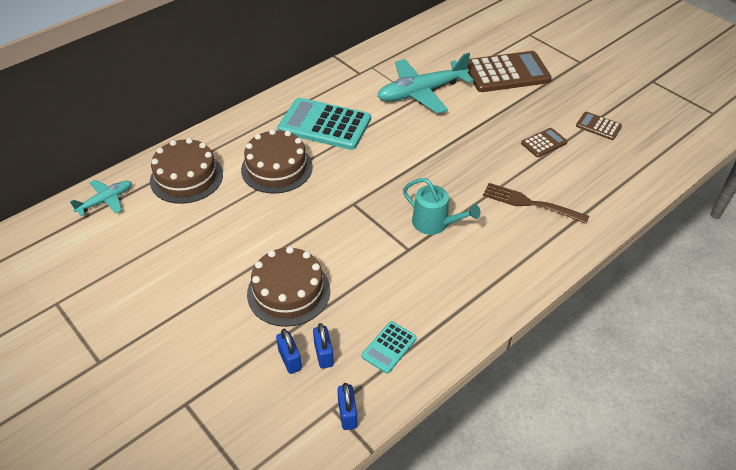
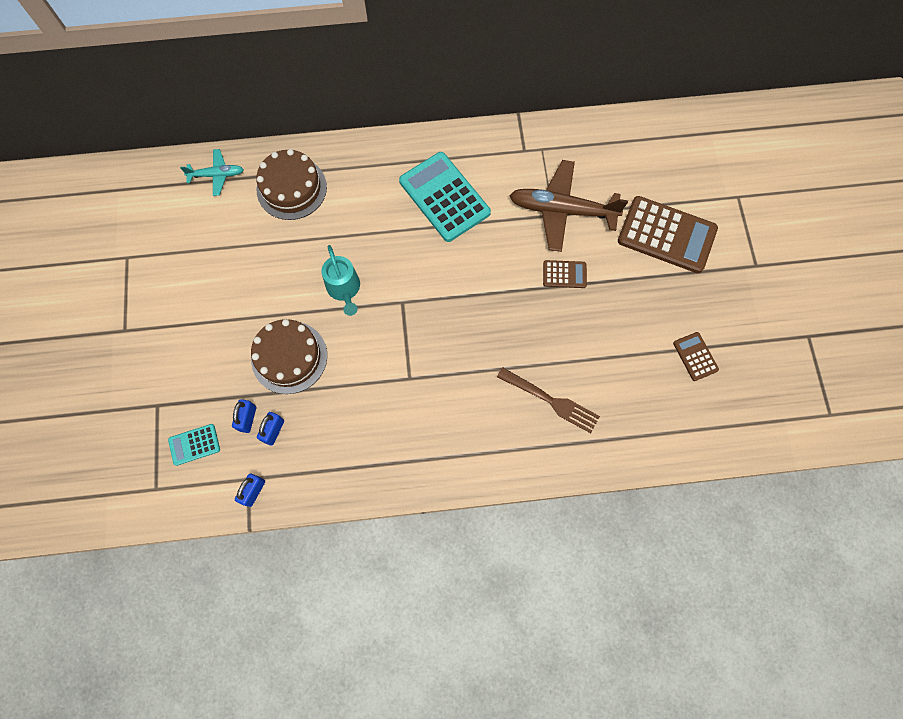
camera: 35 degrees right, 25 degrees up
(277, 168) = (369, 223): brown cake -> none
(389, 347) = (323, 457): turquoise calculator -> turquoise calculator (194, 444)
(422, 92) = (562, 210): turquoise plane -> brown plane
(435, 223) = (451, 367): turquoise watering can -> turquoise watering can (344, 289)
(531, 203) = (550, 401): brown fork -> brown fork turned 150 degrees clockwise
(544, 143) = (623, 342): brown calculator -> brown calculator (564, 274)

